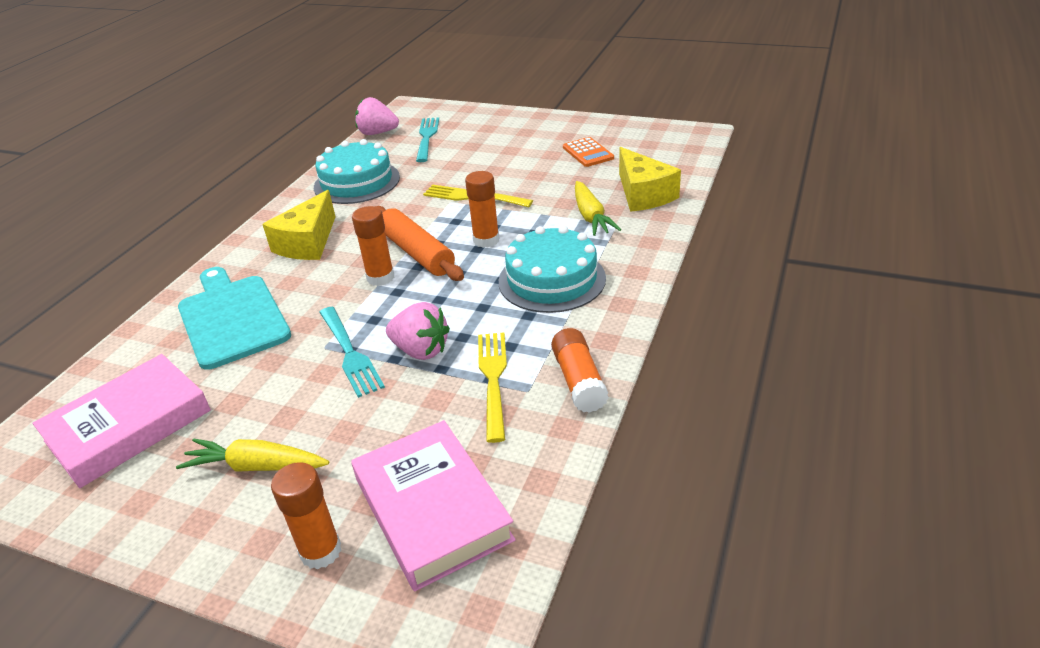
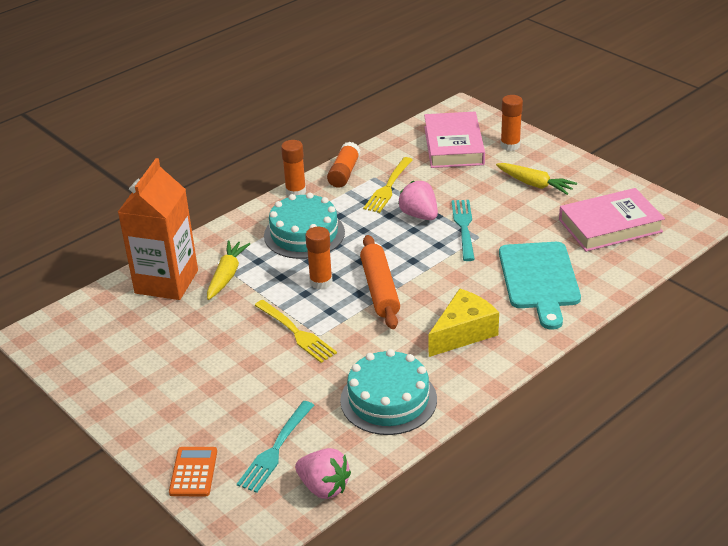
camera: 155 degrees left, 0 degrees up
(380, 278) = (419, 276): orange glue stick -> orange glue stick (295, 192)
(588, 153) = (151, 350): orange calculator -> orange calculator (193, 472)
(643, 194) = (166, 282): yellow cheese -> orange carton

